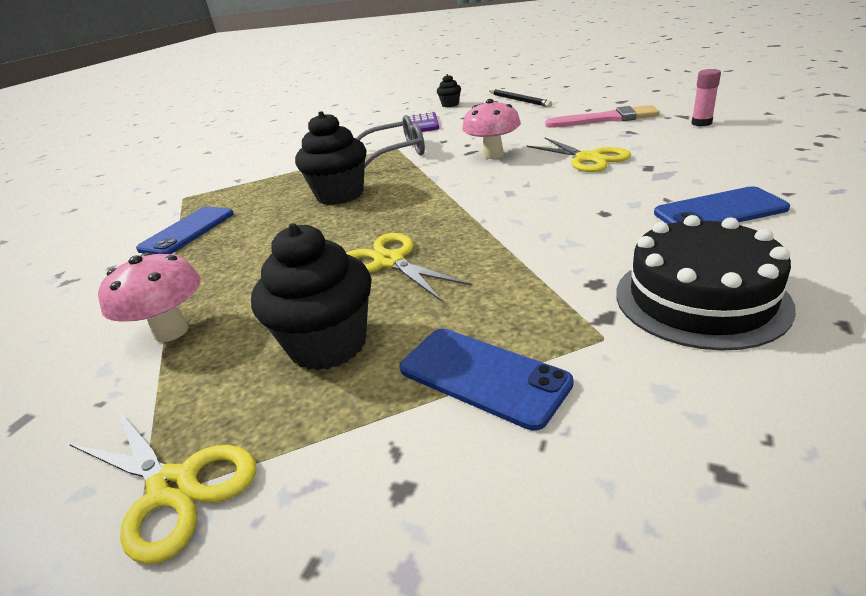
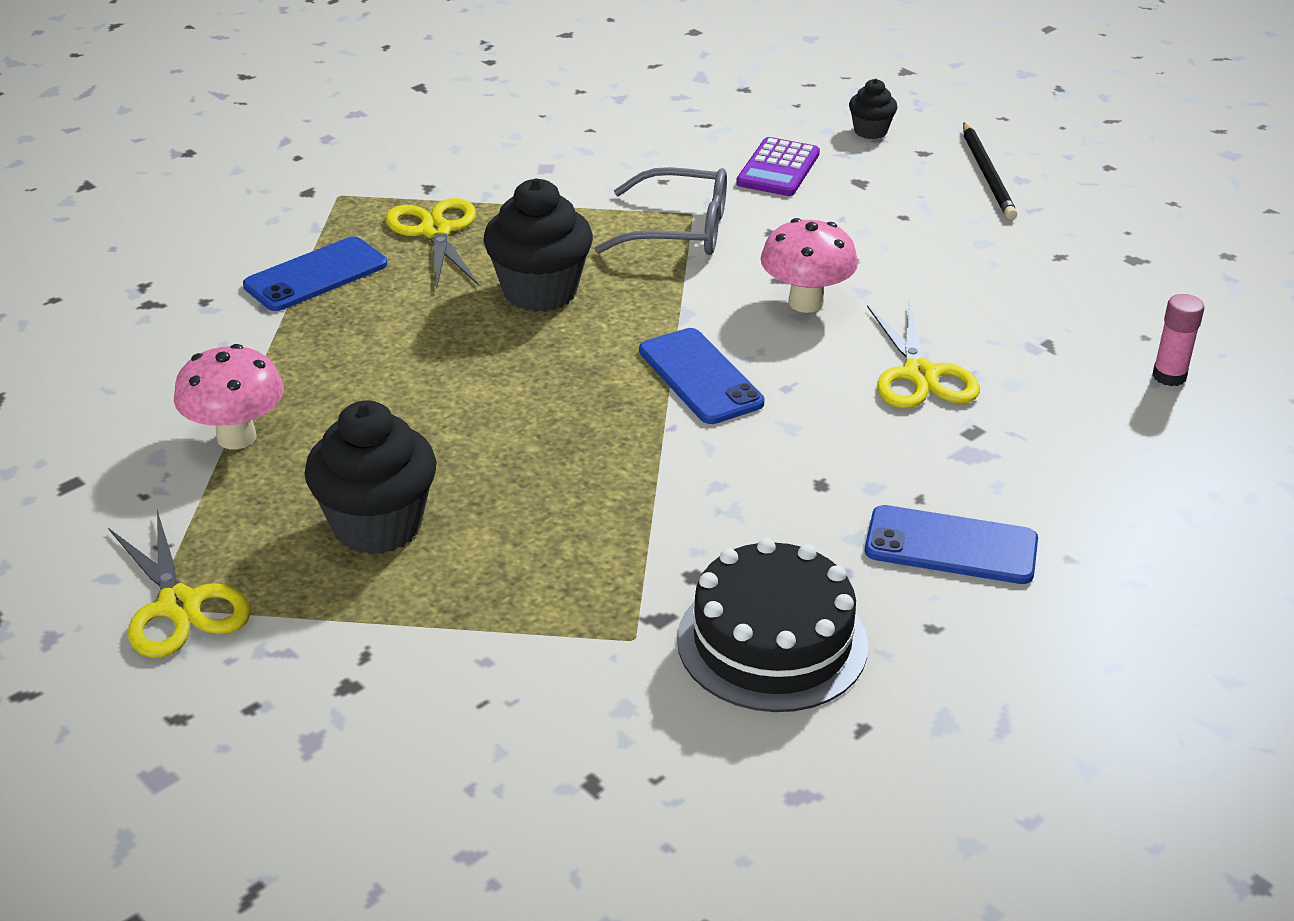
camera: 20 degrees right, 5 degrees up
(390, 261) = (514, 443): yellow scissors -> yellow scissors (436, 231)
(483, 376) = (489, 624): blue phone -> blue phone (700, 377)
(606, 119) = (1054, 296): pink brush -> none

